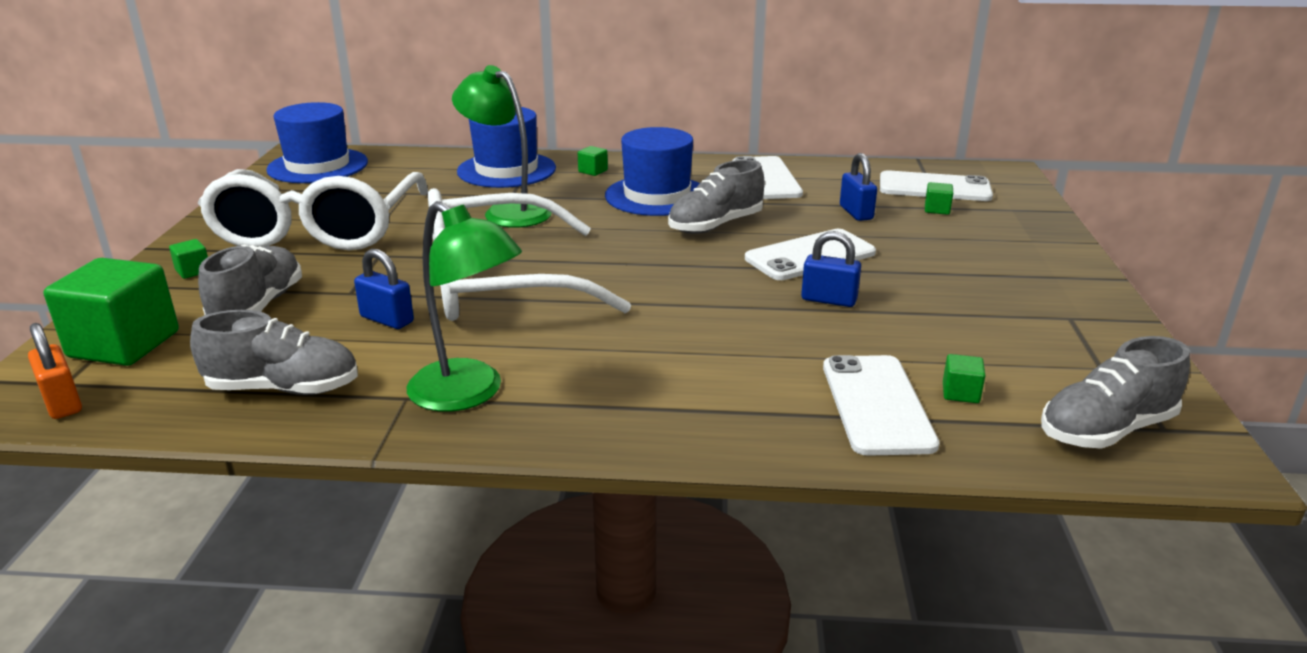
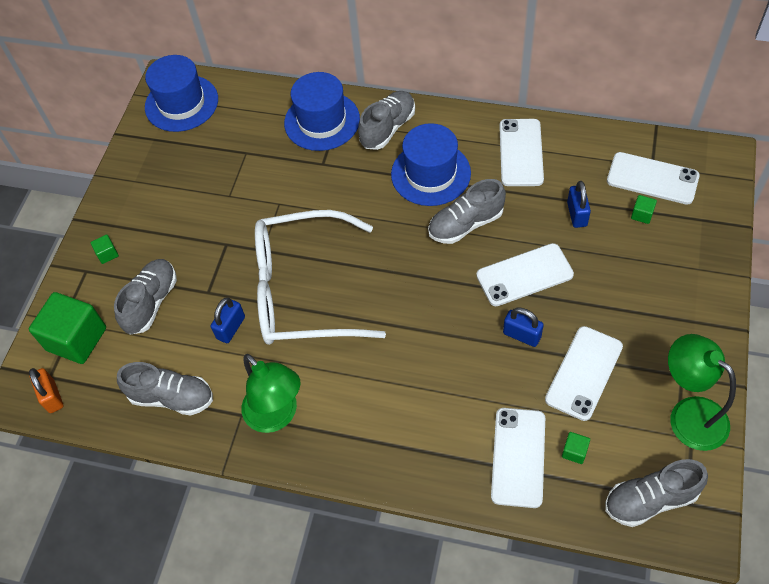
camera: 15 degrees right, 30 degrees up
(318, 229) = (185, 204): white glasses -> none
(387, 319) = (231, 328): blue padlock -> blue padlock turned 75 degrees clockwise
(507, 211) = (317, 188): green lamp -> green lamp (688, 414)
(593, 171) = (388, 128): green cube -> grey shoe
(933, 324) = (584, 373): none -> white phone

